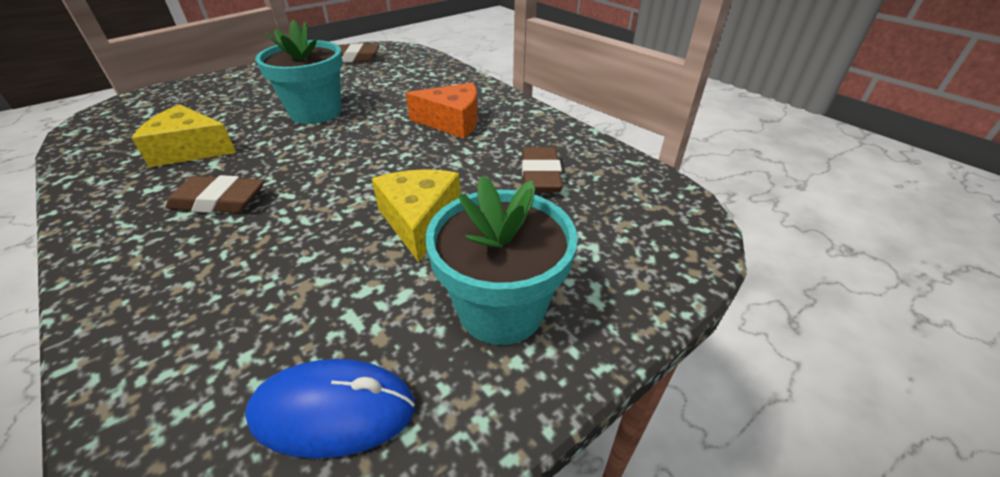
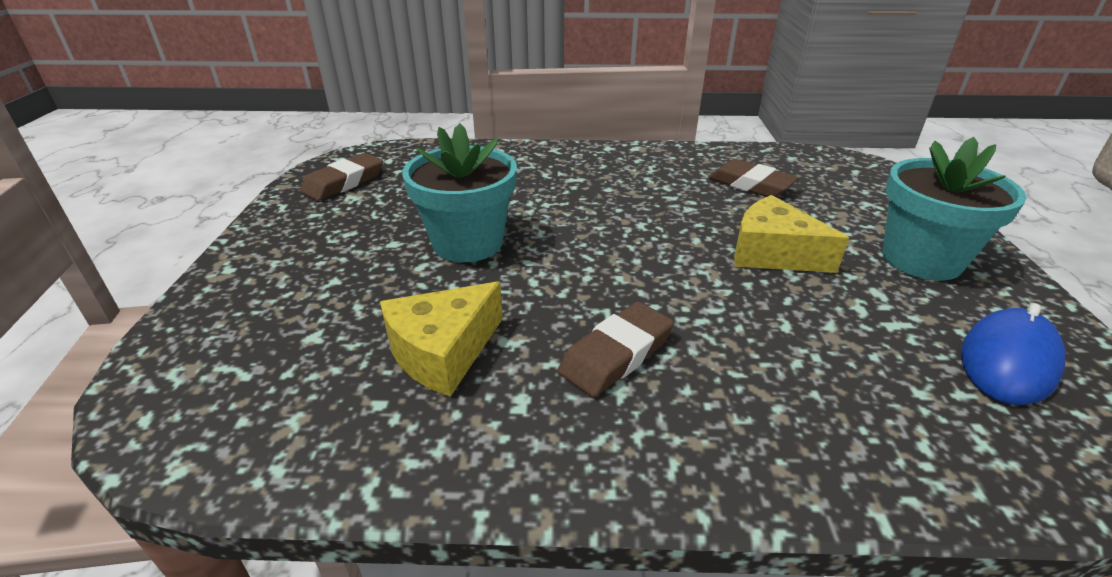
camera: 50 degrees left, 5 degrees down
(452, 122) = (606, 185): orange cheese -> none

